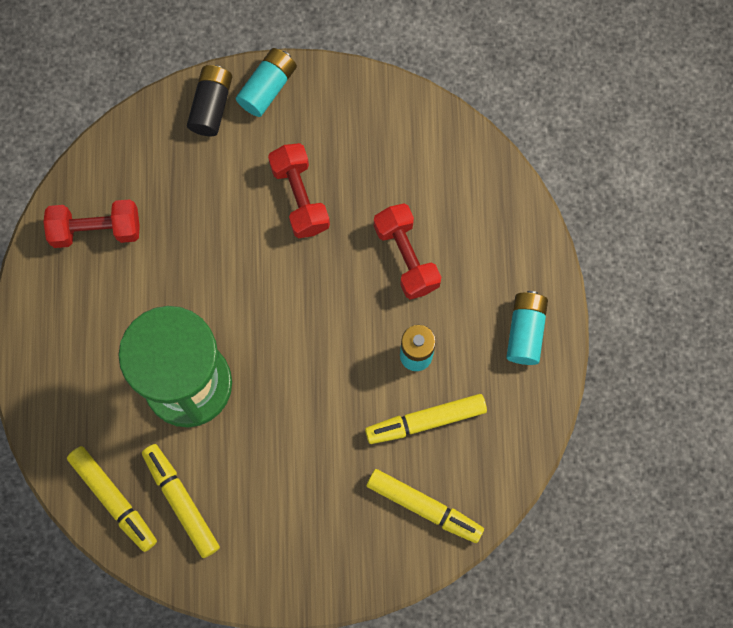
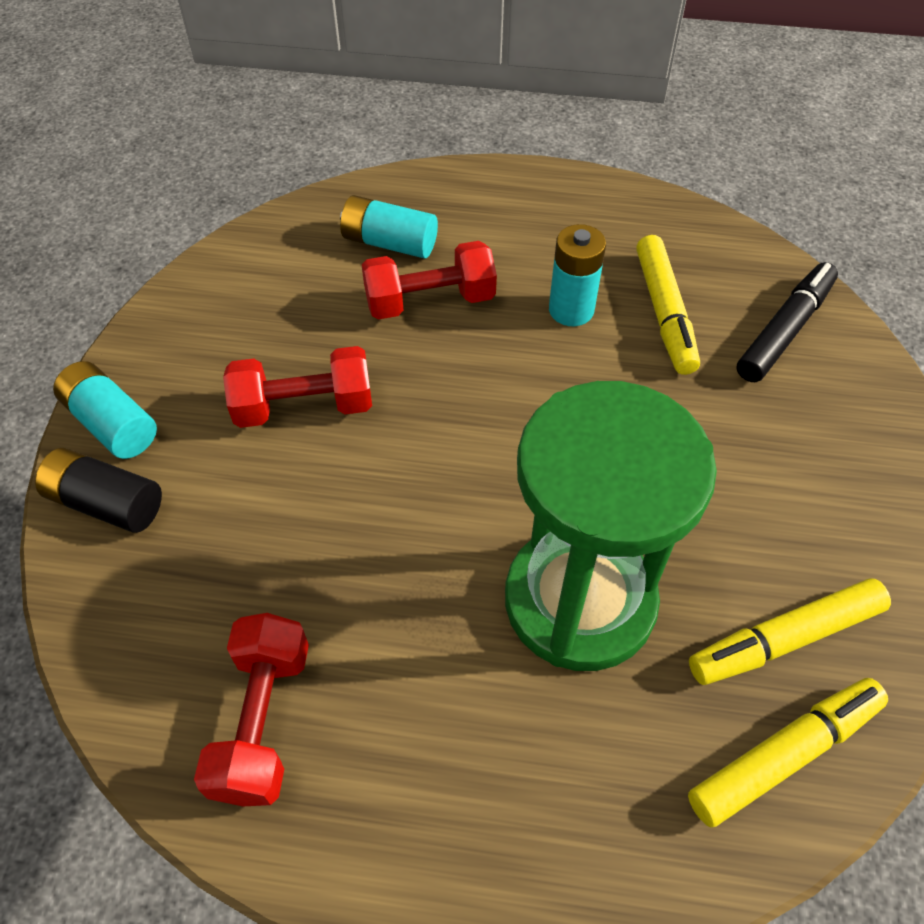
camera: 80 degrees left, 20 degrees down
(424, 507) = (784, 330): yellow marker -> black marker
(525, 331) = (555, 205): turquoise battery -> turquoise battery (389, 243)

